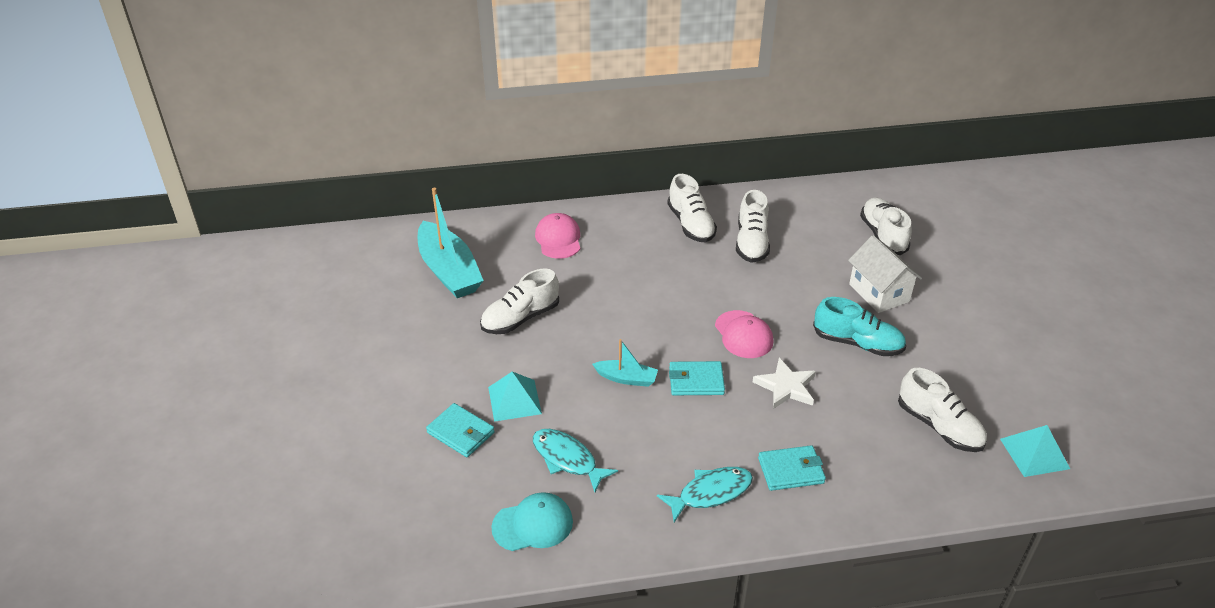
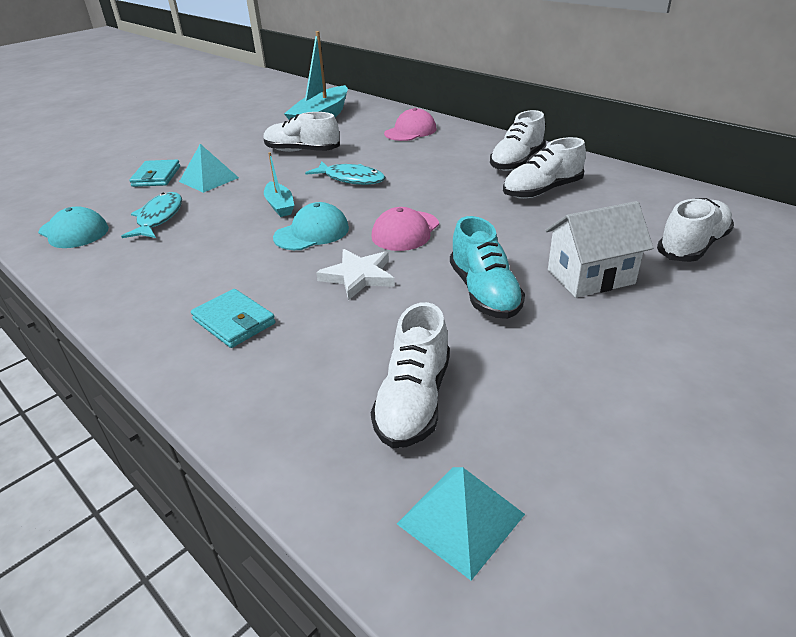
camera: 55 degrees right, 5 degrees down
(696, 381) = (312, 233): turquoise wallet -> turquoise cap
(710, 493) = (165, 290): turquoise fish -> turquoise fish (351, 179)
(879, 293) = (590, 277): white house -> white house turned 45 degrees clockwise

